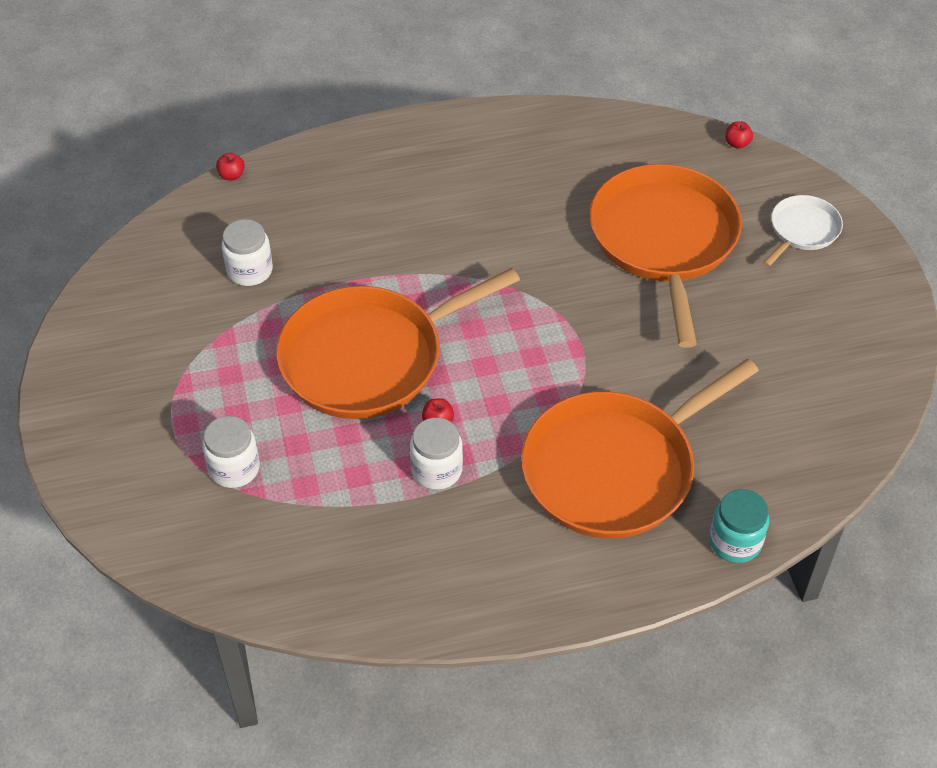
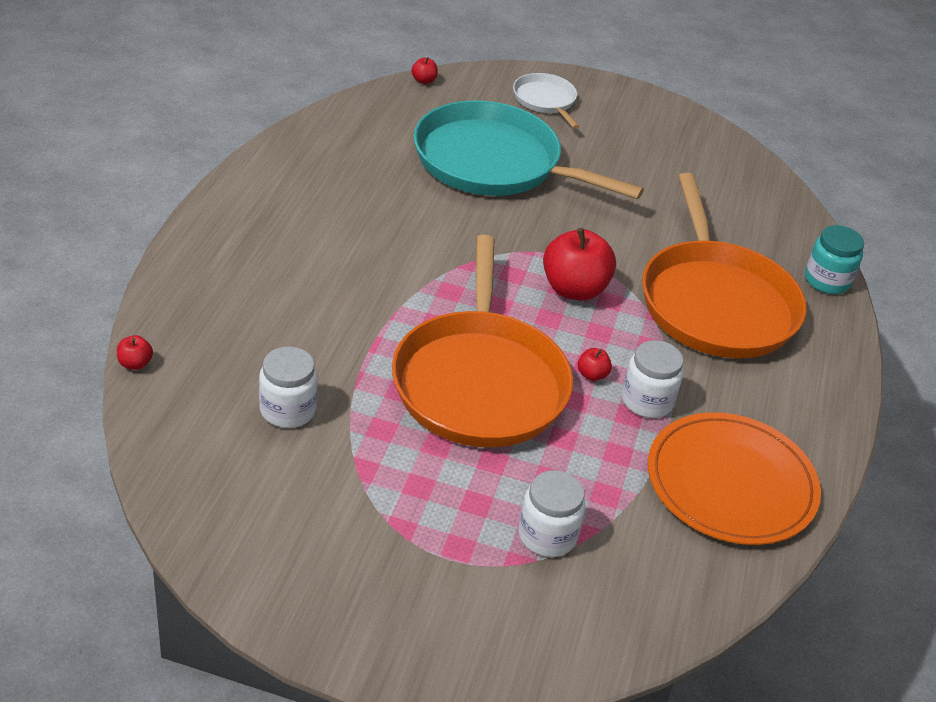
camera: 65 degrees left, 10 degrees down
(382, 563) = (731, 483): none -> orange plate
(538, 365) = (574, 289): none -> red apple
(664, 241) = (494, 163): orange pan -> turquoise pan

